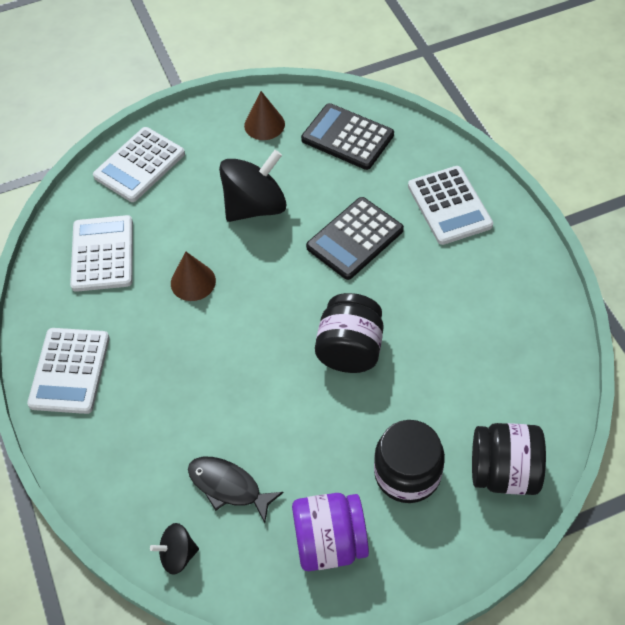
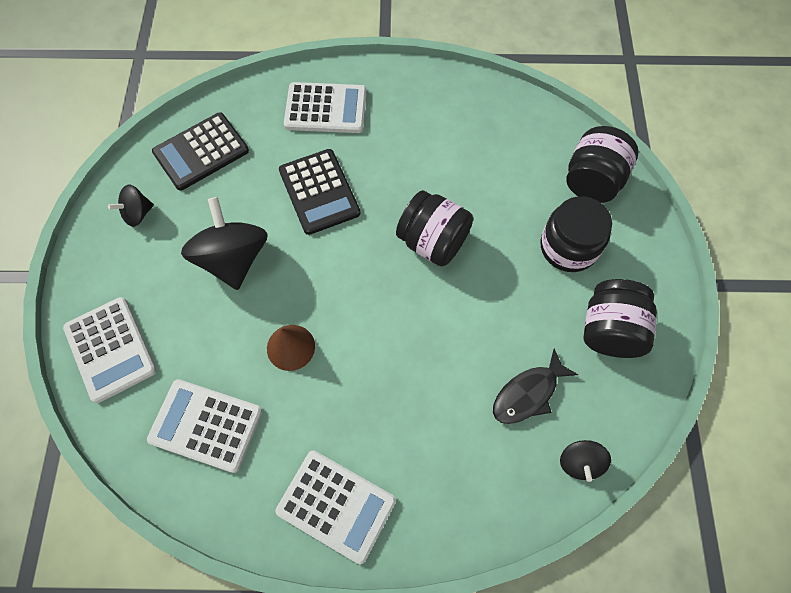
camera: 70 degrees left, 10 degrees up
(264, 124) = (137, 214): brown cone -> black spinning top
(330, 542) = (610, 330): purple jar -> black jar

